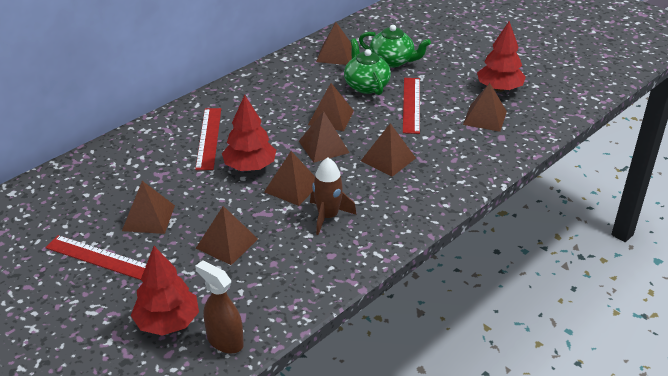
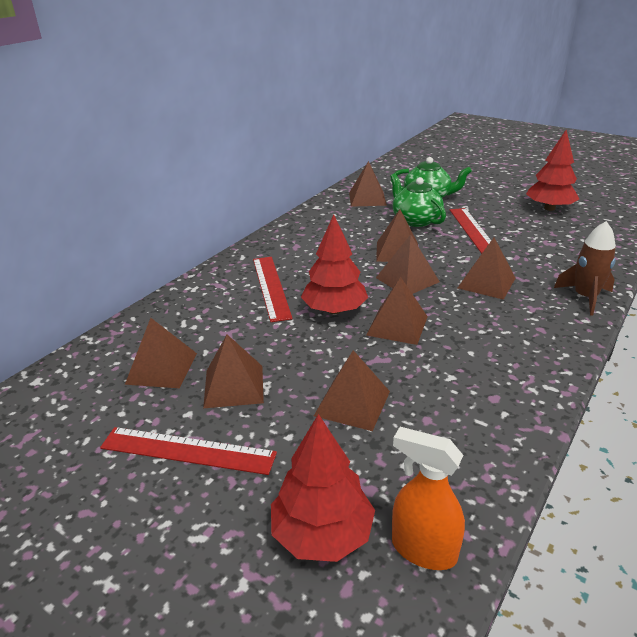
camera: 10 degrees left, 5 degrees down
(225, 341) = (423, 549): brown spray bottle -> orange spray bottle
(328, 217) = (460, 352): brown rocket -> brown rocket (585, 297)
(484, 118) = (556, 233): brown pyramid -> brown pyramid (161, 368)

